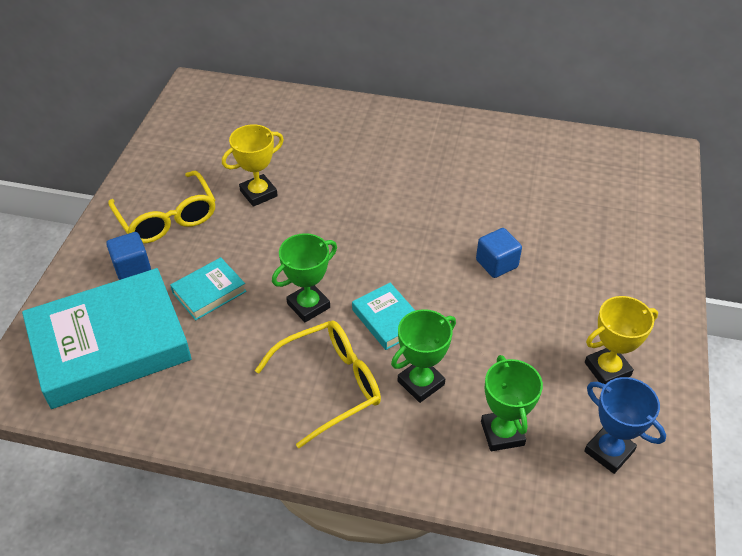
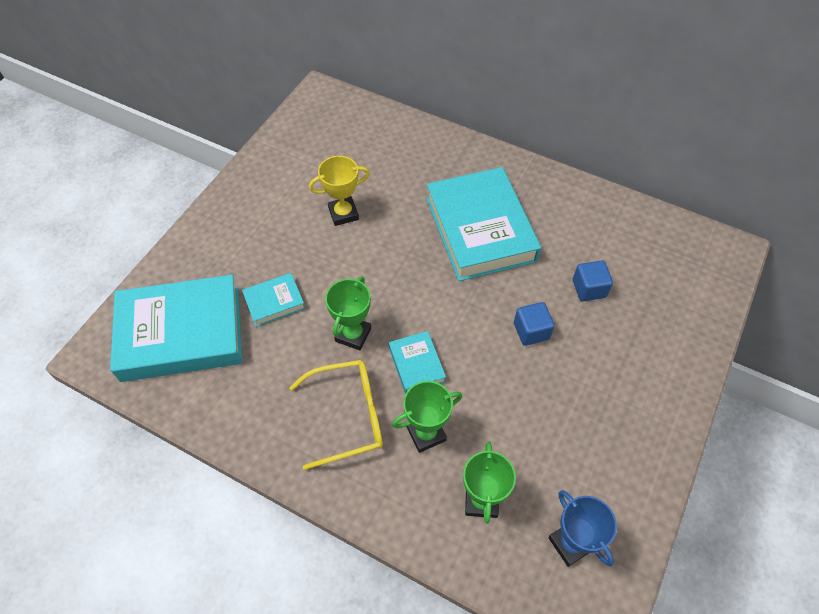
camera: 15 degrees right, 10 degrees up
(132, 267) = (218, 263): blue cube -> blue cube (589, 289)
(167, 218) = (260, 222): yellow glasses -> none
(308, 305) = (353, 335): green trophy -> green trophy turned 45 degrees counterclockwise
(410, 181) = (480, 229): none -> turquoise book
(607, 369) = (597, 462): yellow trophy -> none

